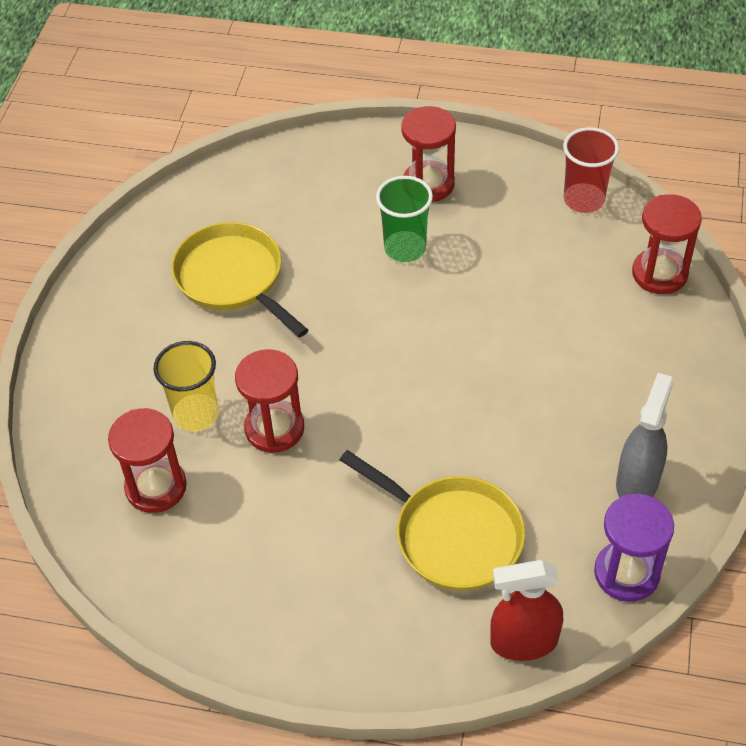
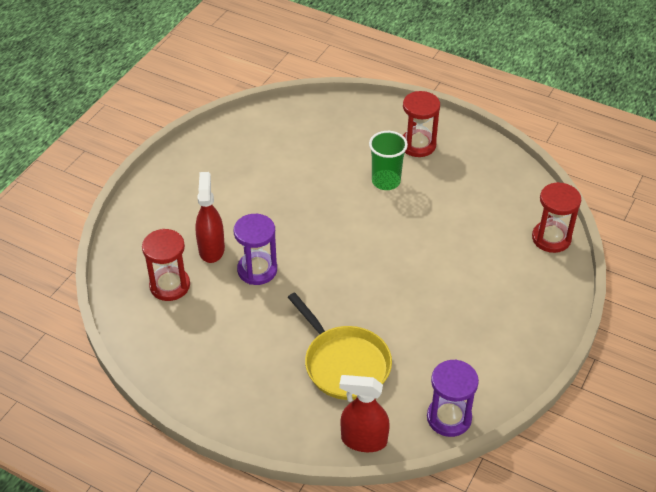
camera: 15 degrees right, 5 degrees down
(196, 414) = (211, 249): yellow cup -> red spray bottle
(232, 278) = (267, 173): yellow pan -> none
(274, 428) = (257, 270): red hourglass -> purple hourglass
(584, 200) = (519, 179): red cup -> none
(637, 481) = (480, 364): grey spray bottle -> none

